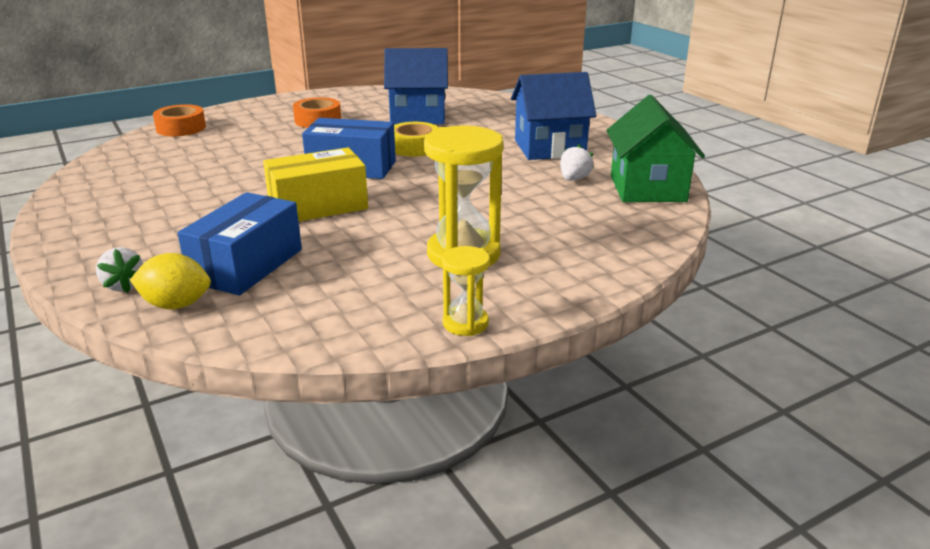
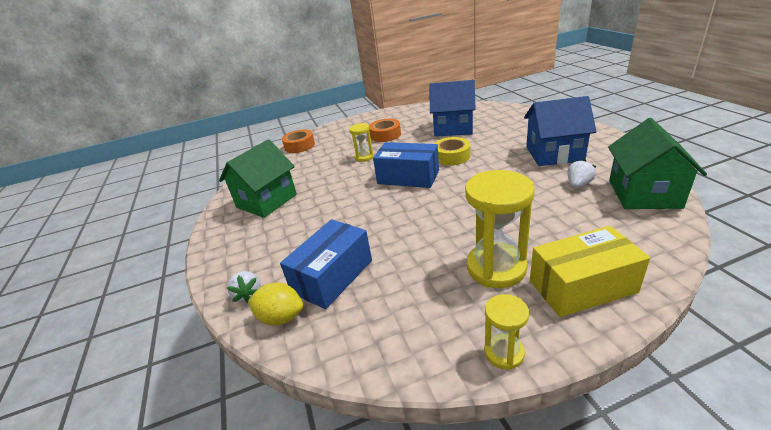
camera: 15 degrees right, 5 degrees up
(135, 190) = (267, 201): none -> green house
(286, 144) = (364, 157): none -> yellow hourglass
(318, 206) = (384, 215): yellow box -> yellow box (582, 286)

